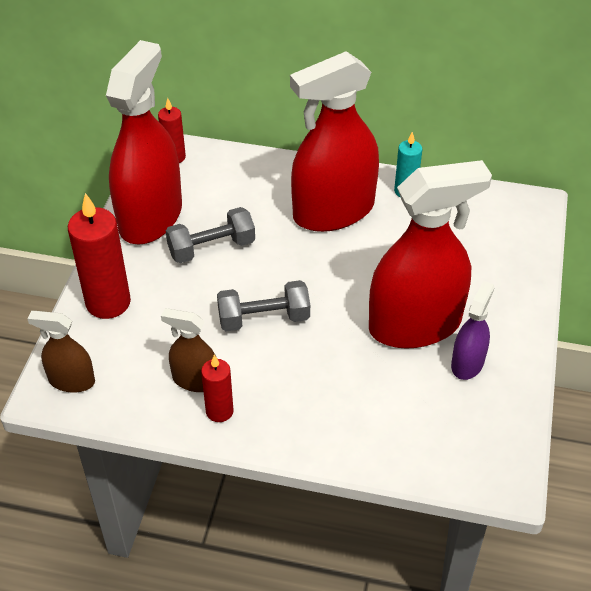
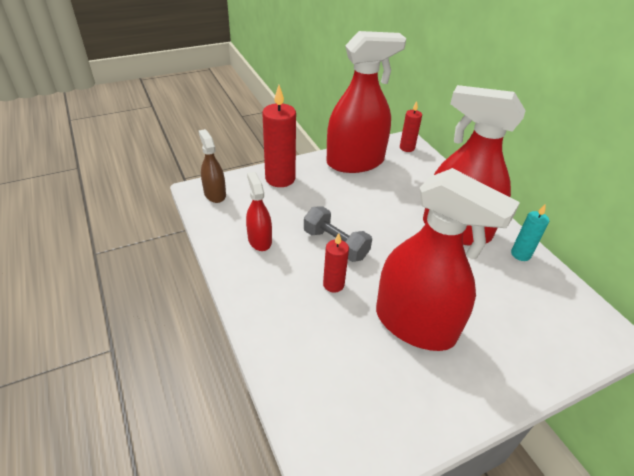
camera: 50 degrees right, 5 degrees down
(195, 380) = (259, 240): brown spray bottle -> red spray bottle
(211, 248) = (362, 195): grey dumbbell -> none
(219, 411) = (246, 263): red candle -> red candle (333, 284)
(467, 363) = (416, 377): purple spray bottle -> none

